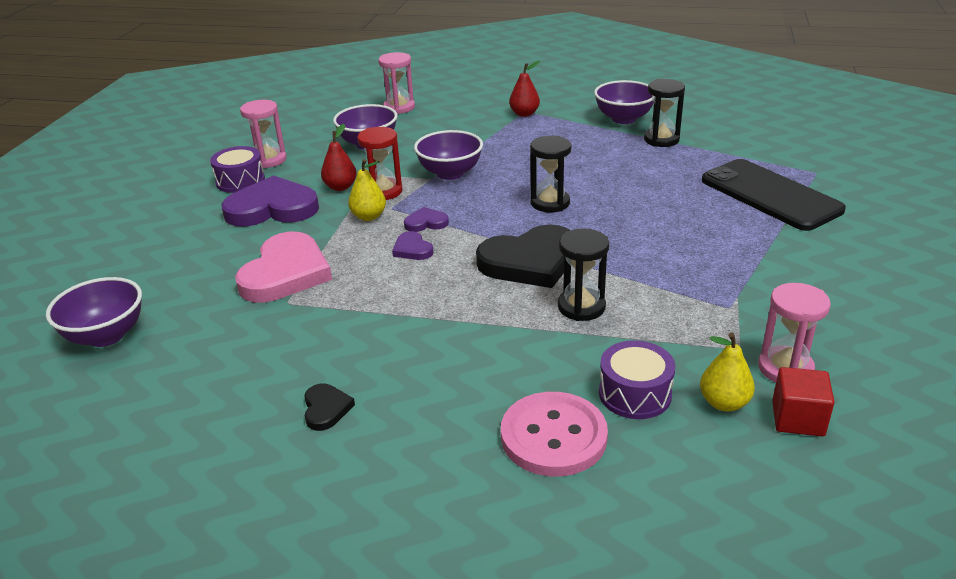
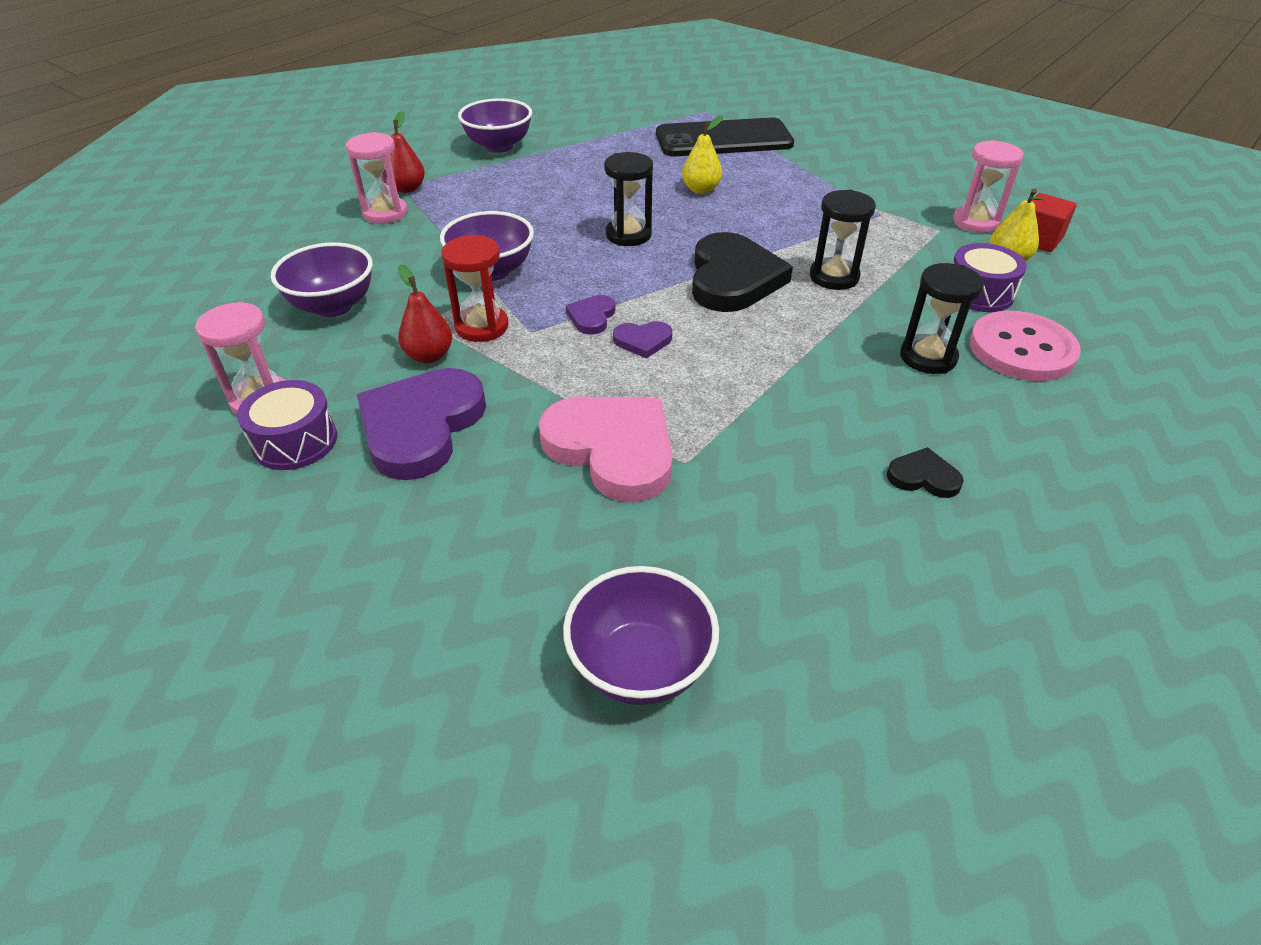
camera: 65 degrees left, 10 degrees up
(369, 216) = (534, 352): yellow pear -> yellow pear (701, 190)
(399, 107) = (258, 258): pink hourglass -> pink hourglass (385, 213)
(661, 140) = (568, 145): black hourglass -> black hourglass (928, 357)

